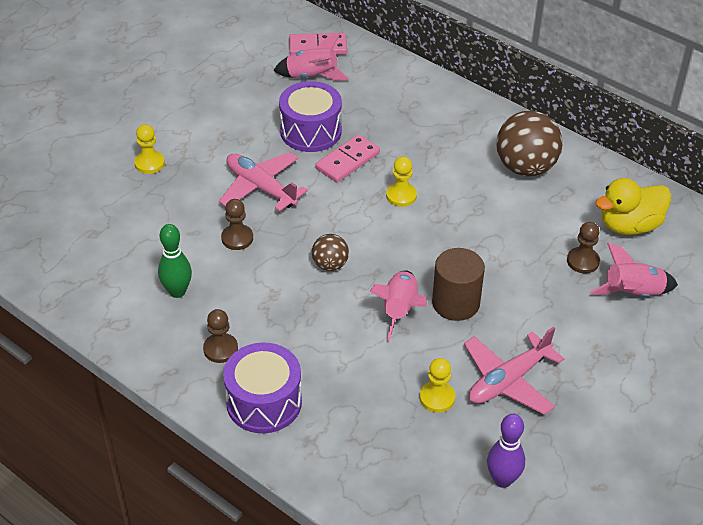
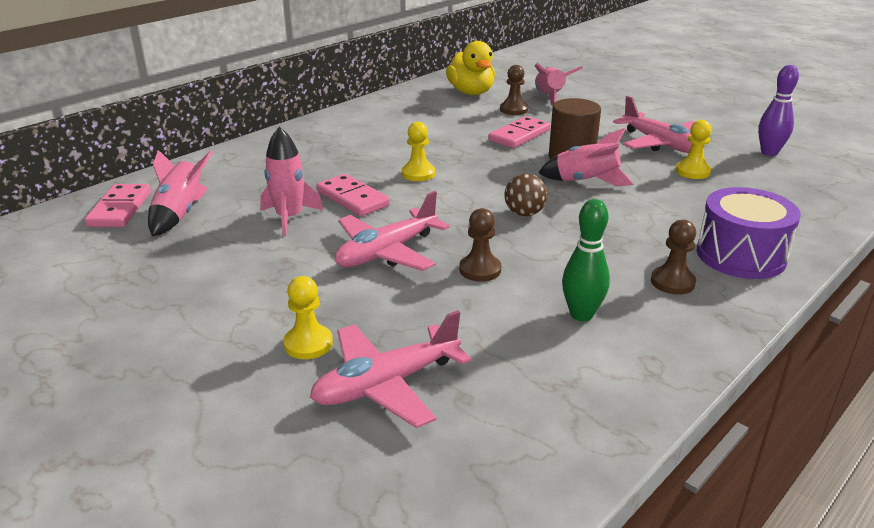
camera: 85 degrees left, 15 degrees down
(108, 200) = (386, 384): none -> pink plane
(310, 131) = (289, 218): purple drum -> pink rocket
(507, 265) = (519, 135): none -> pink domino
(525, 167) = (389, 120): brown ball -> none

